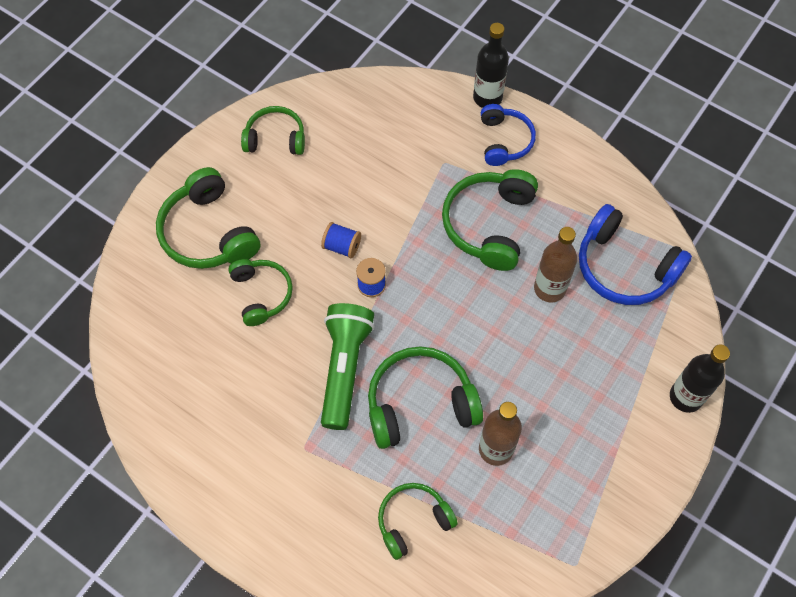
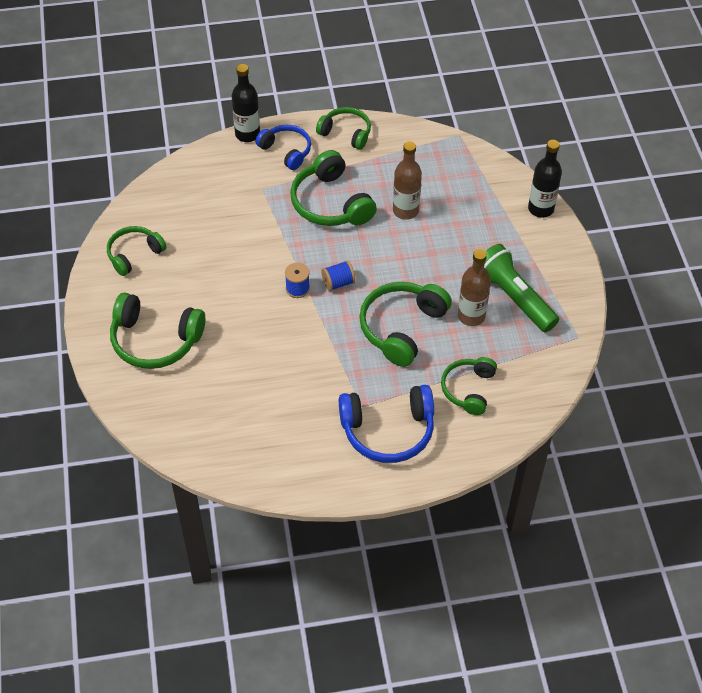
camera: 45 degrees left, 10 degrees down
(261, 294) = (234, 347): green headphones -> green headphones (346, 133)
(342, 246) = (254, 282): blue spool -> blue spool (338, 283)
(345, 368) = (335, 345): green flashlight -> green flashlight (513, 297)
(624, 267) = (434, 168): blue headphones -> blue headphones (388, 431)

